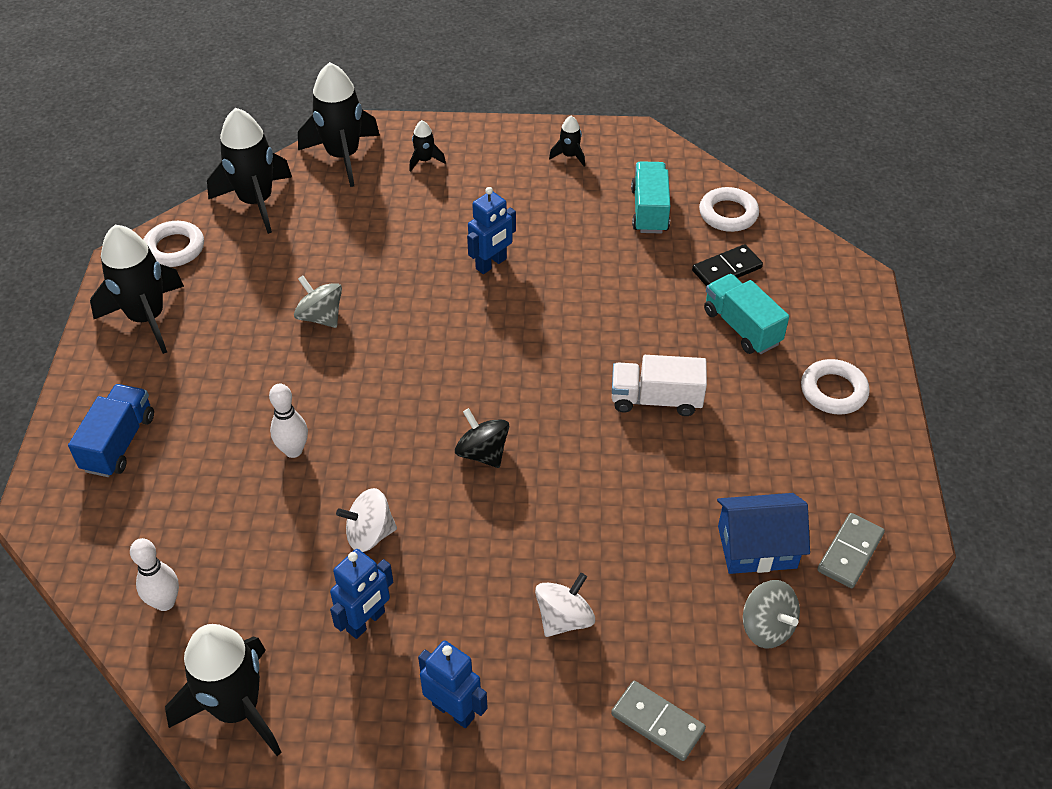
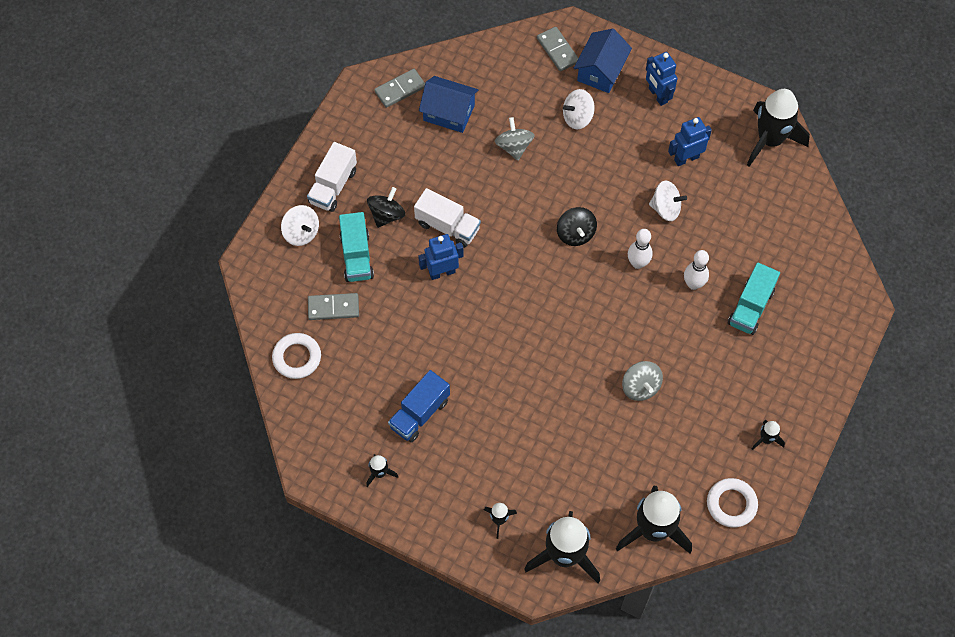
camera: 155 degrees left, 15 degrees up
(119, 443) = (805, 336): blue truck -> blue truck (419, 413)
(147, 318) = (766, 439): black rocket -> black rocket, size x0.45
(165, 602) = (796, 214): white bowling pin -> white bowling pin (638, 263)
(491, 264) = (497, 384): blue robot -> blue robot (442, 272)
(567, 715) = (601, 71): none -> blue house
(649, 210) = (353, 386): turquoise truck -> turquoise truck (751, 307)
(726, 269) = (333, 308): black domino -> grey domino
(741, 384) = (386, 215): none -> black spinning top
(767, 627) = (473, 71): grey spinning top -> grey spinning top (514, 146)
(826, 327) = (301, 233): none -> white spinning top
(833, 391) = (333, 186): white ring -> white truck

